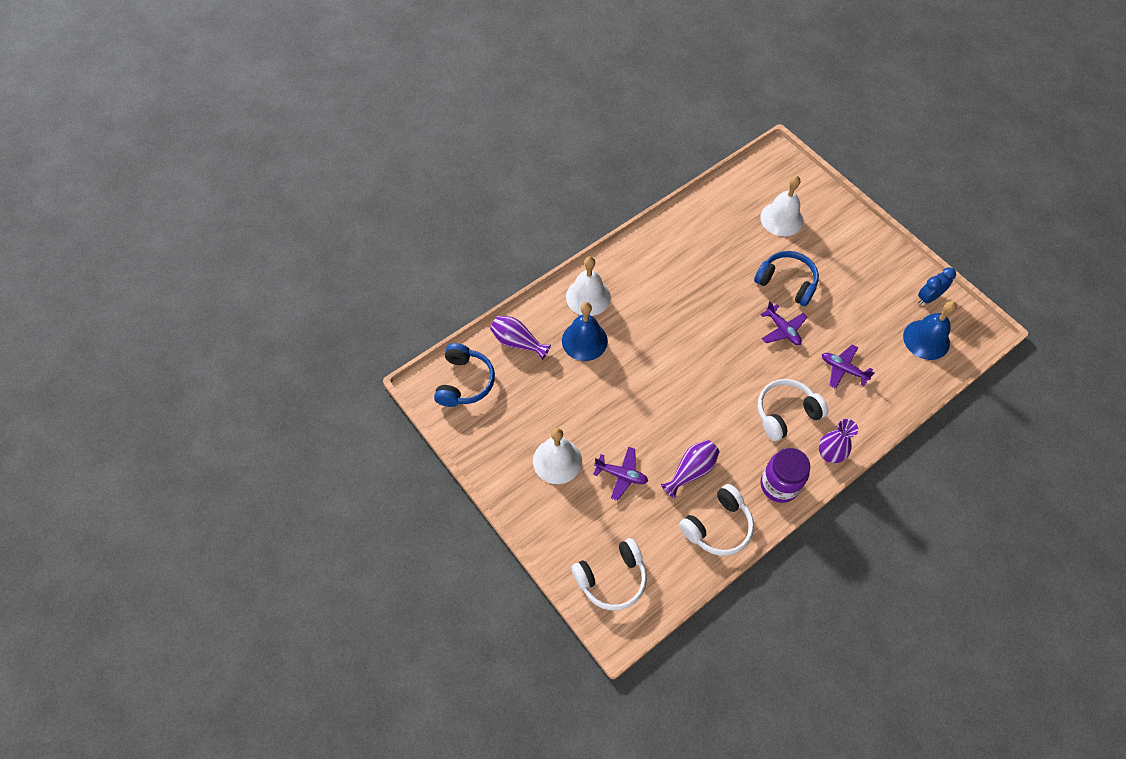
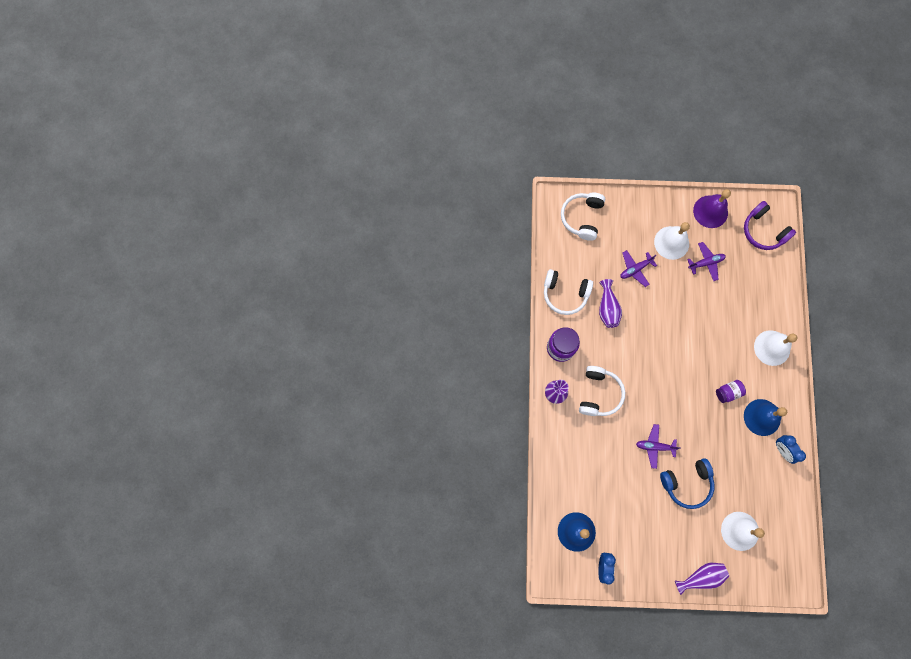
camera: 130 degrees right, 15 degrees up
(464, 382) = (763, 231): blue headphones -> purple headphones
(485, 447) = (710, 211): none -> purple bell
(517, 342) = (769, 280): purple vase -> purple vase (701, 577)
(584, 340) = (740, 320): blue bell -> blue bell (762, 417)
(669, 304) = (728, 392): none -> purple jar
(678, 231) = (782, 450): none -> blue clock
(718, 526) = (565, 294): white headphones -> white headphones turned 75 degrees counterclockwise
(843, 369) = (599, 457): purple plane -> purple plane (706, 263)

